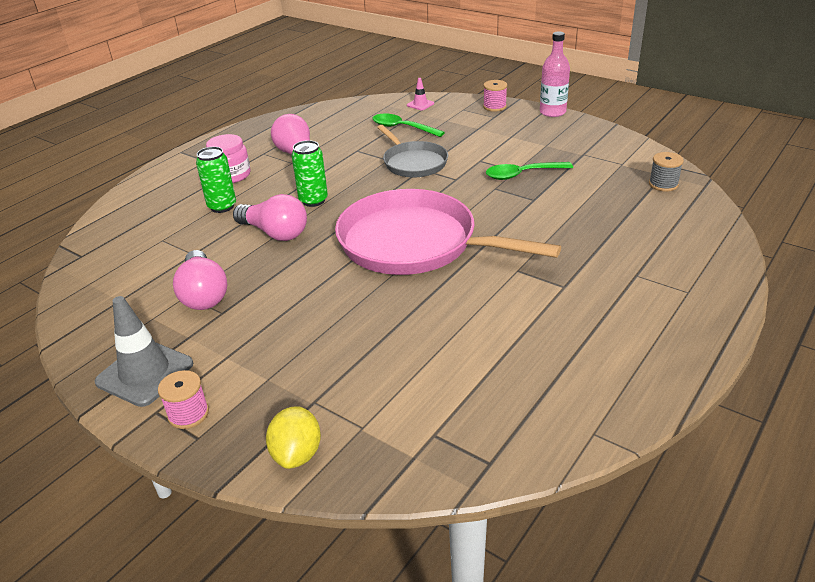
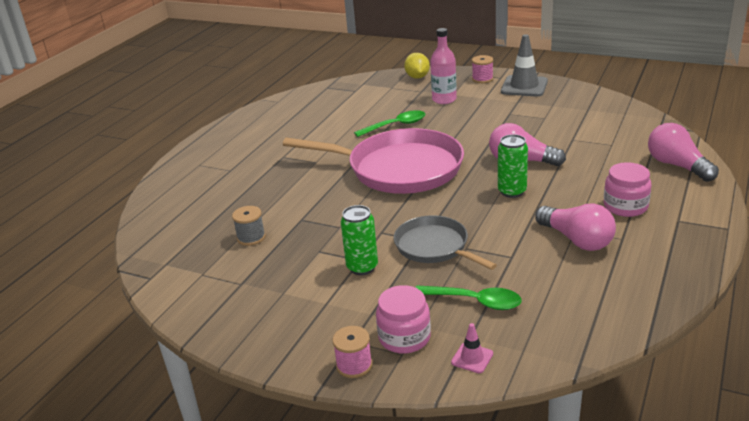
camera: 170 degrees right, 5 degrees down
(203, 294) = (533, 119): pink light bulb -> pink light bulb (677, 166)
(222, 206) = (594, 175): green can -> green can (362, 267)
(458, 115) = (404, 337): none -> pink jar
(522, 174) = (312, 246): green spoon -> green spoon (396, 125)
(552, 112) = (267, 361): pink bottle -> pink bottle (444, 99)
(663, 184) = (171, 251): grey spool -> grey spool (251, 237)

